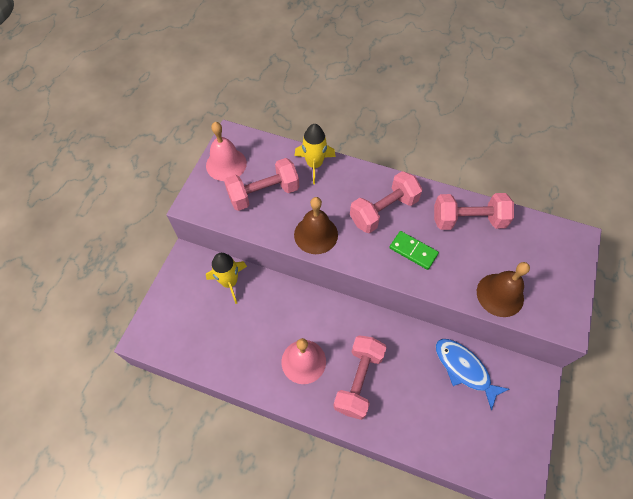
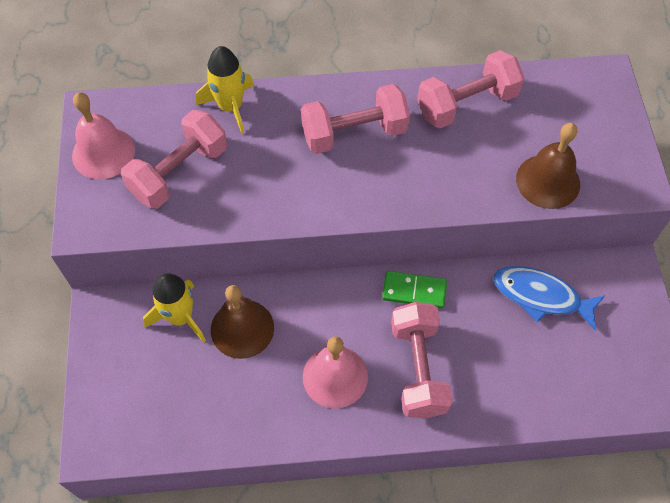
camera: 25 degrees left, 0 degrees up
(316, 234) = (280, 199): brown bell -> brown bell (242, 328)
(383, 211) = (354, 133): pink dumbbell -> pink dumbbell turned 45 degrees clockwise
(413, 251) = (417, 170): green domino -> green domino (414, 291)

